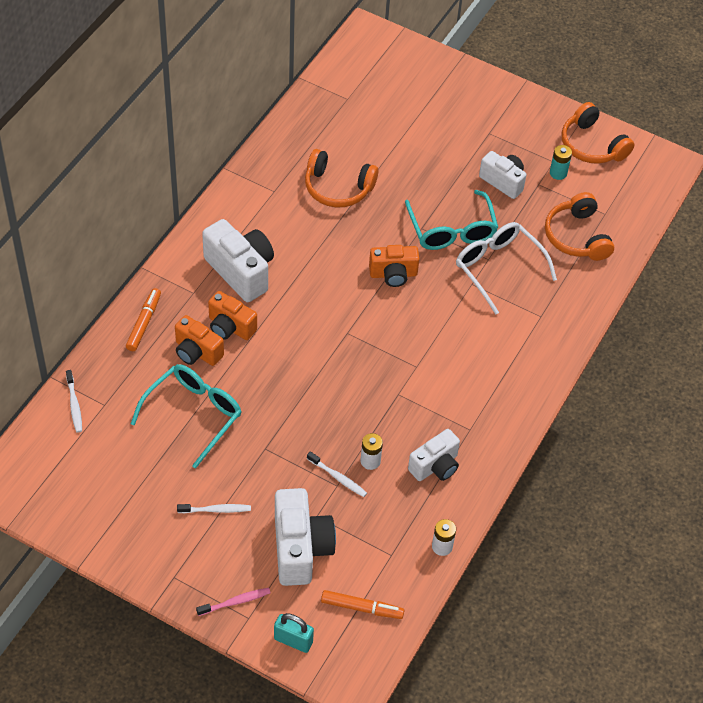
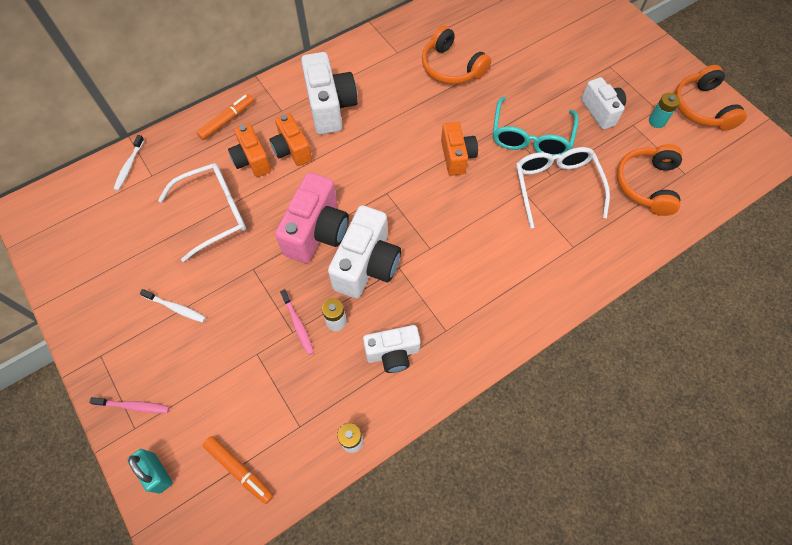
camera: 30 degrees right, 10 degrees up
(194, 414) = (215, 213): turquoise glasses -> white glasses
(300, 548) = (222, 380): white camera -> white camera (367, 265)
(304, 393) = (317, 232): none -> pink camera
(338, 477) = (298, 324): white toothbrush -> pink toothbrush
(393, 274) = (457, 156): orange camera -> orange camera turned 120 degrees counterclockwise

